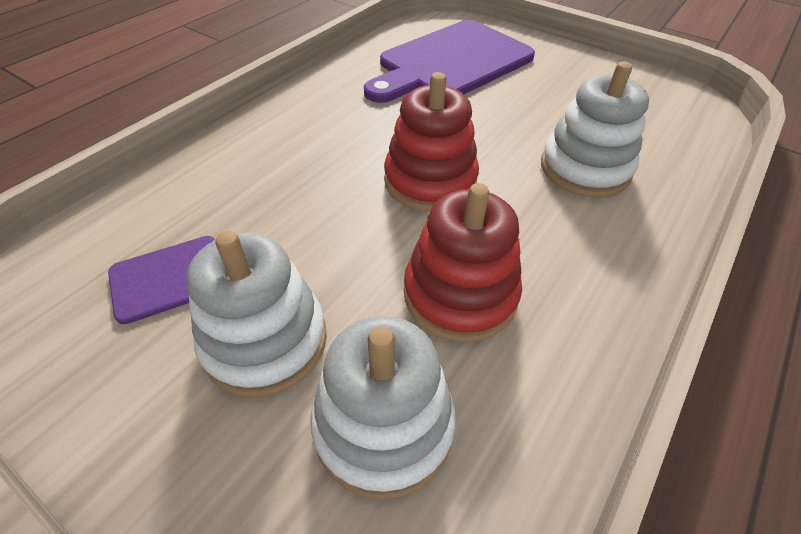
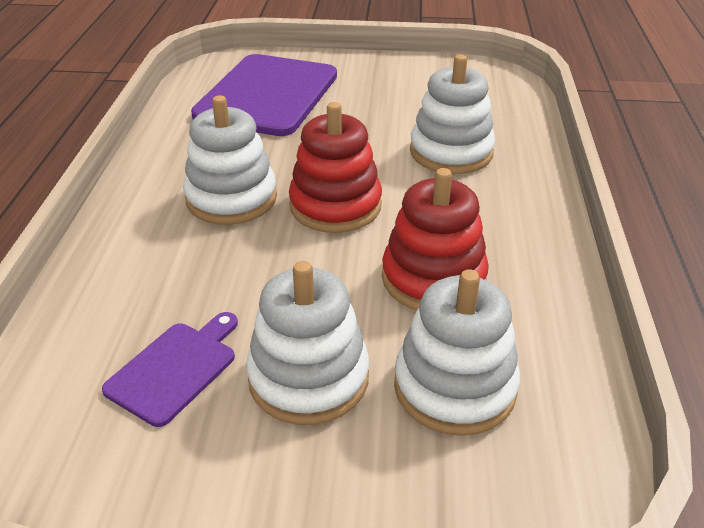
camera: 30 degrees left, 10 degrees down
(350, 141) = (231, 198): none -> white stacking toy

